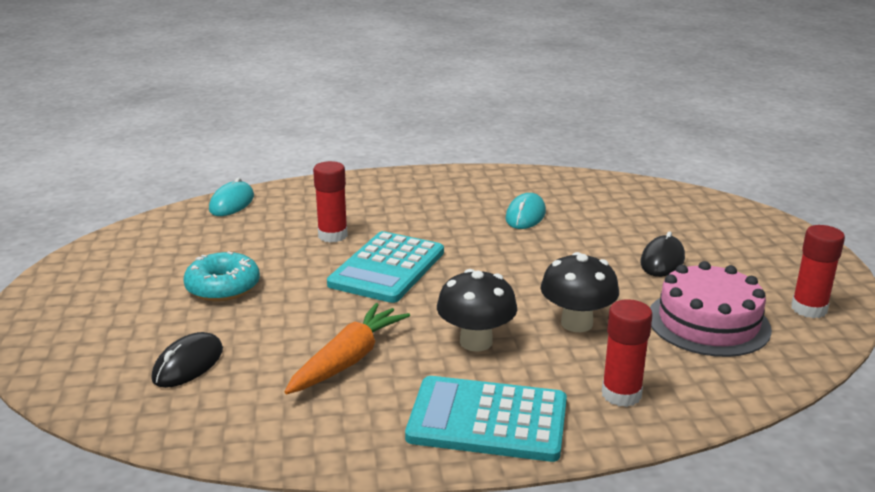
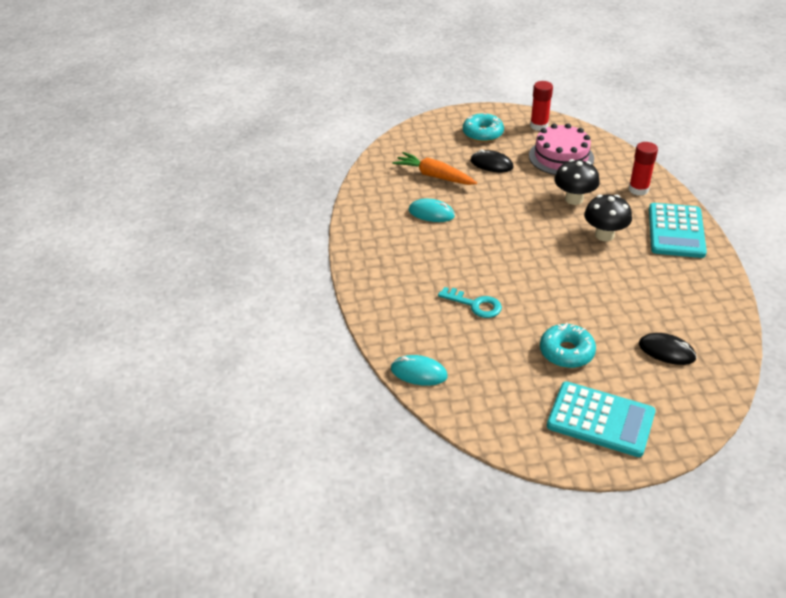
camera: 90 degrees left, 15 degrees up
(332, 235) = (475, 305): red glue stick -> turquoise key
(348, 360) = (638, 283): orange carrot -> orange carrot (434, 176)
(387, 268) = (522, 274): turquoise calculator -> turquoise calculator (600, 419)
(753, 258) = (482, 133): none -> turquoise donut

